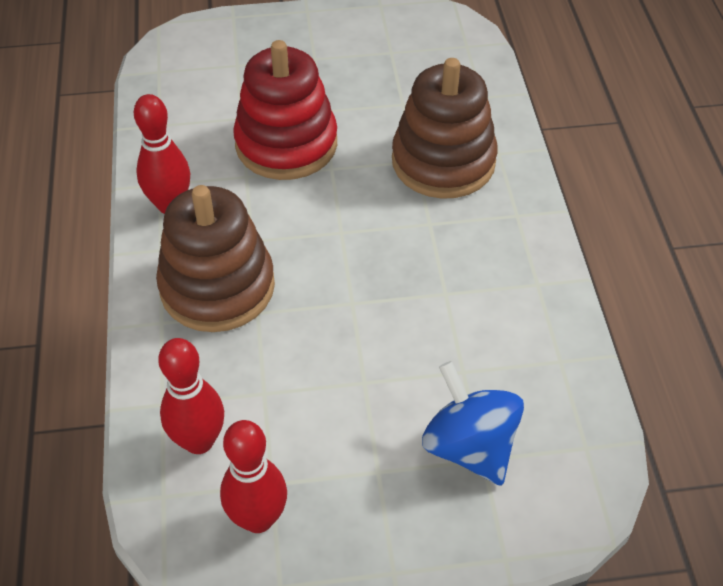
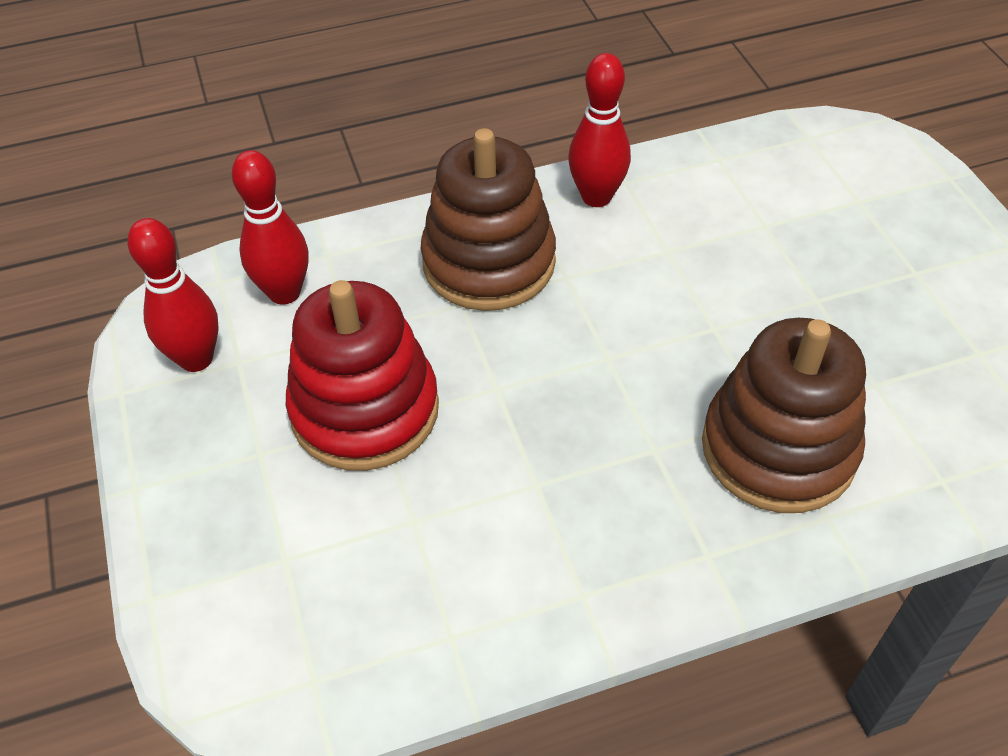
camera: 80 degrees right, 0 degrees up
(286, 144) = (737, 276): red stacking toy -> red stacking toy (365, 410)
(469, 446) = (300, 541): blue spinning top -> none

